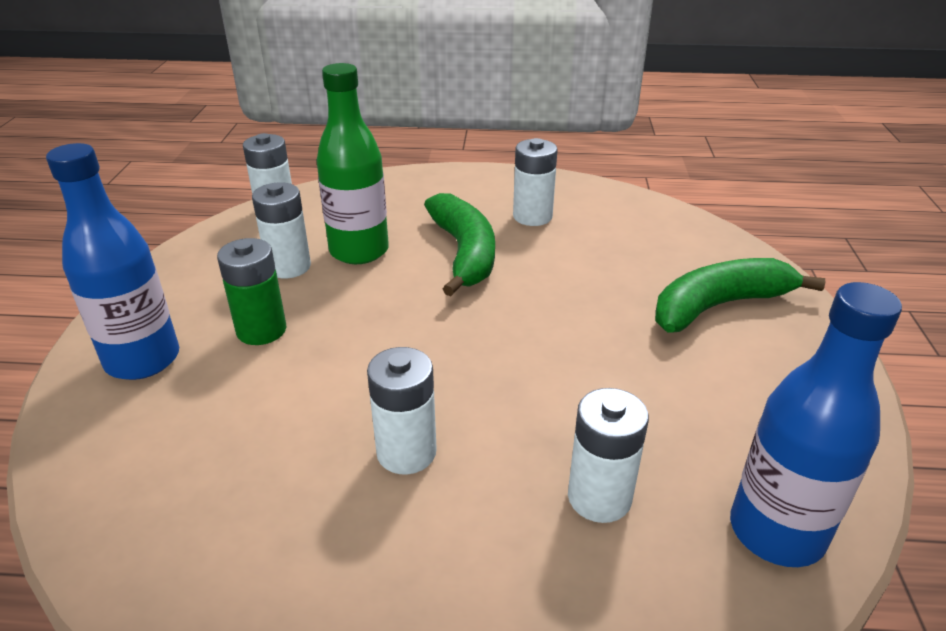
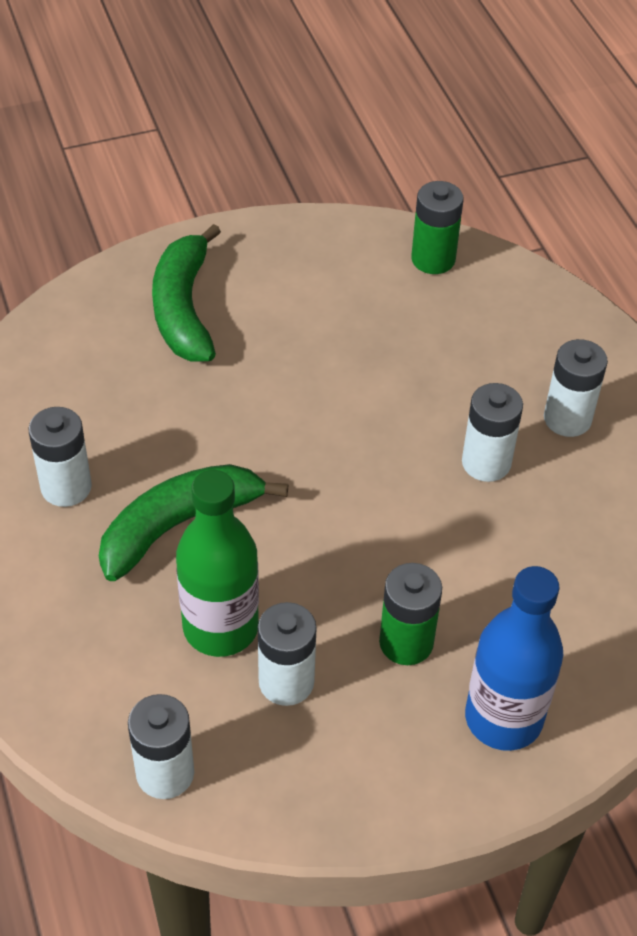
camera: 115 degrees left, 15 degrees up
(599, 497) = (459, 345): white battery -> white battery (567, 419)
(719, 306) = (183, 308): green banana -> green banana turned 45 degrees clockwise
(776, 532) = (433, 259): blue bottle -> green battery

